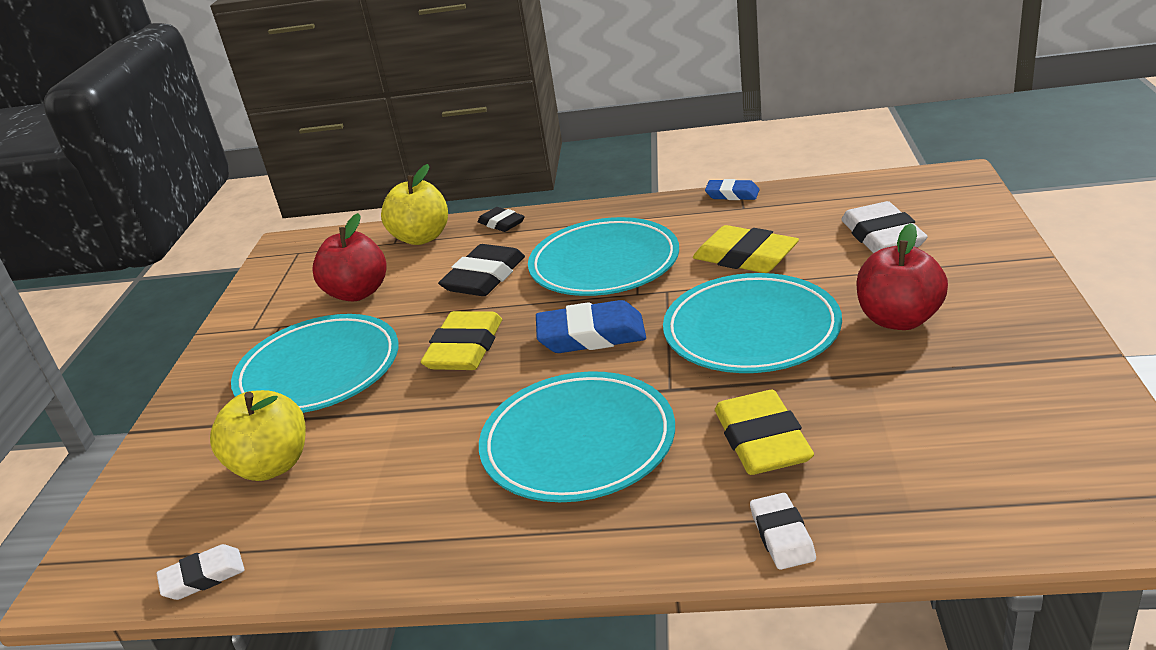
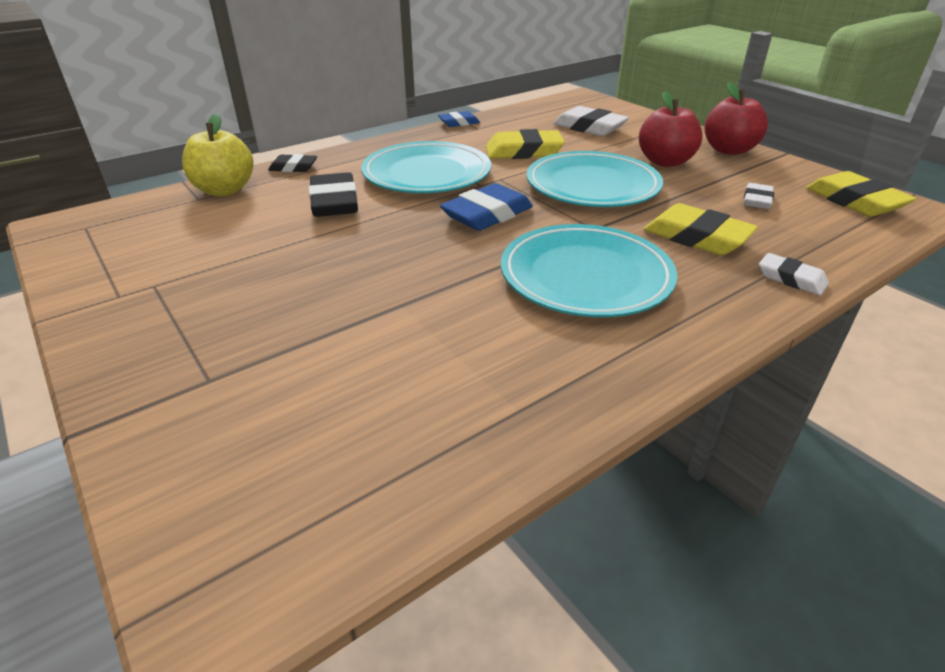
camera: 45 degrees left, 5 degrees up
(203, 577) = (400, 514): white eraser -> white eraser (757, 200)
(272, 465) = (328, 390): yellow apple -> none
(319, 371) = (262, 304): turquoise plate -> none
(358, 293) = (214, 240): red apple -> red apple (729, 150)
(465, 348) = (393, 249): yellow eraser -> yellow eraser (855, 201)

